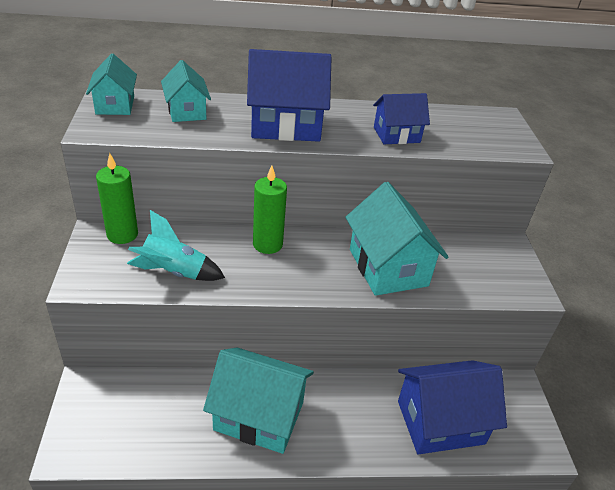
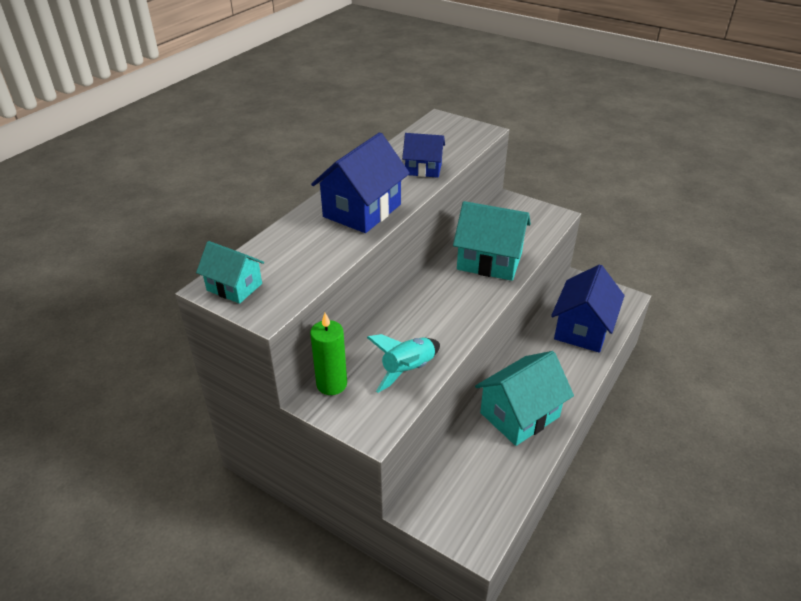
camera: 50 degrees left, 0 degrees up
(186, 111) = (288, 251): turquoise house -> none
(267, 244) = (416, 306): green candle -> none
(396, 135) = (423, 169): blue house -> blue house turned 75 degrees clockwise

